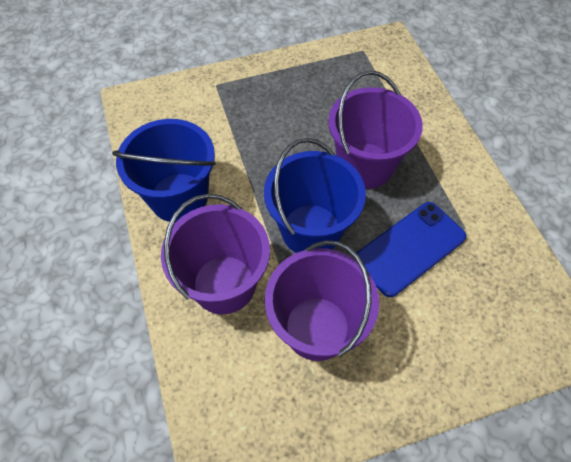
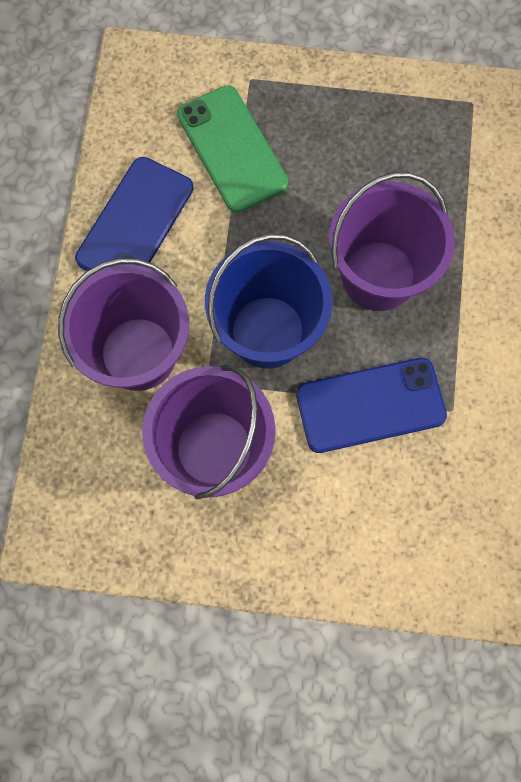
camera: 25 degrees right, 15 degrees up
(179, 197) = (135, 223): blue bucket -> blue phone
(225, 128) = (232, 149): none -> green phone

